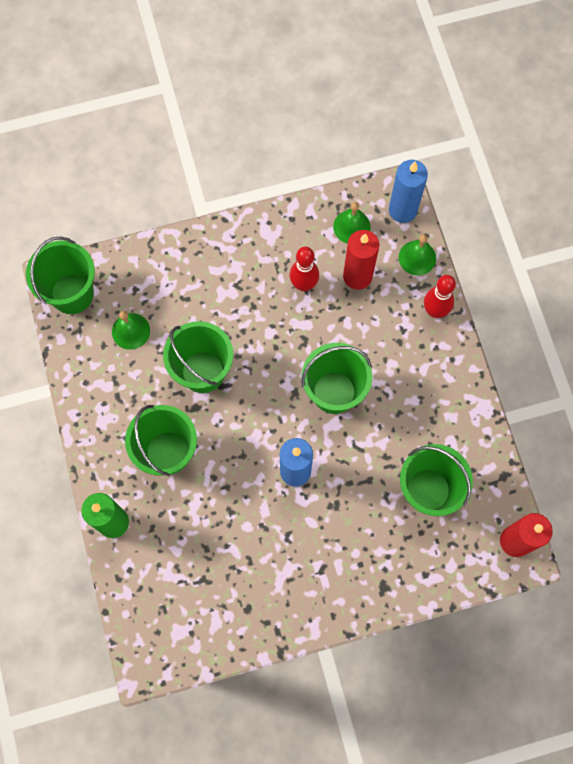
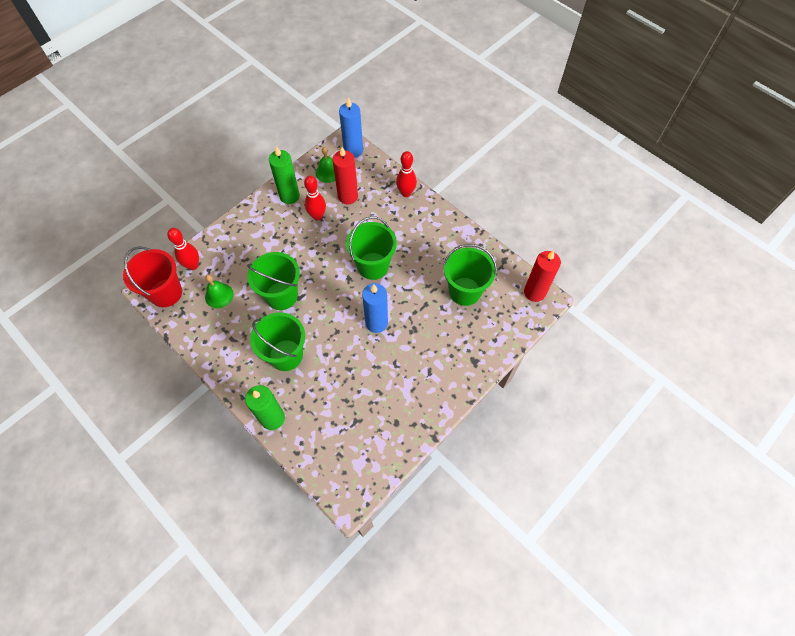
camera: 30 degrees left, 10 degrees down
(72, 293) = (166, 293): green bucket -> red bucket
(120, 273) = (193, 265): none -> red bowling pin
(284, 236) = (289, 196): none -> green candle
(417, 257) = (377, 170): green bell -> none

